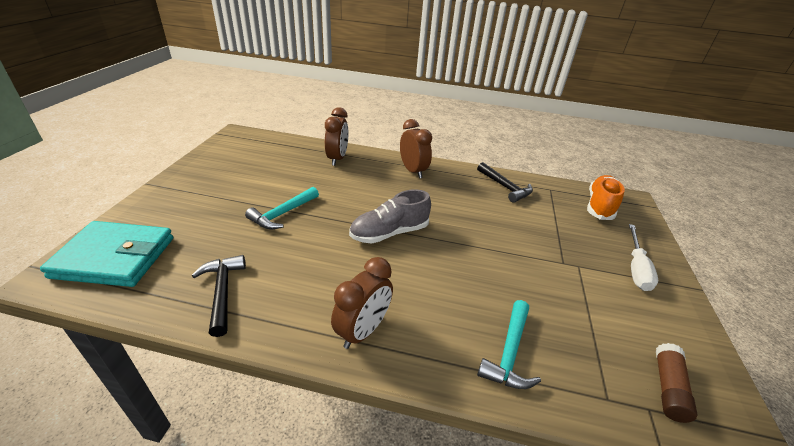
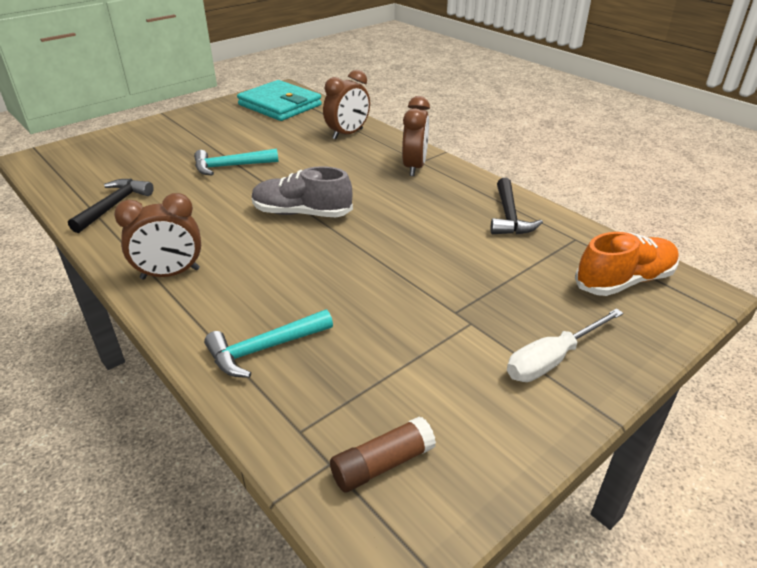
camera: 40 degrees right, 0 degrees up
(115, 257) = (81, 158): turquoise wallet -> turquoise wallet (280, 105)

